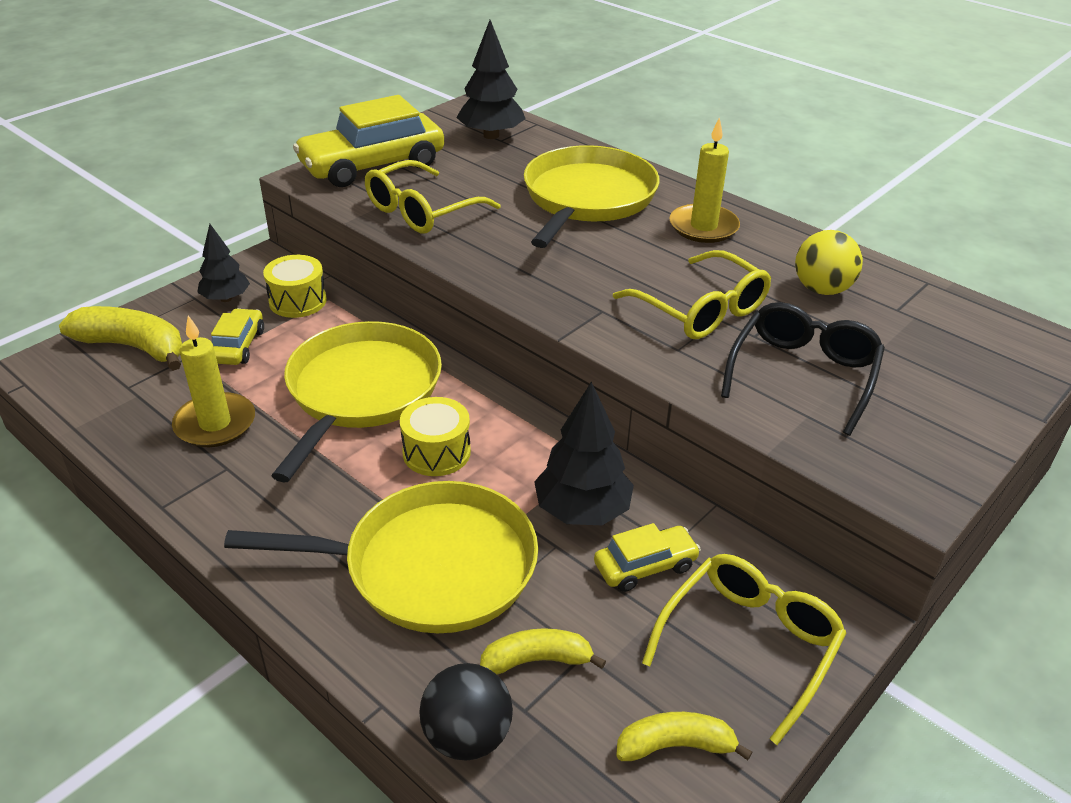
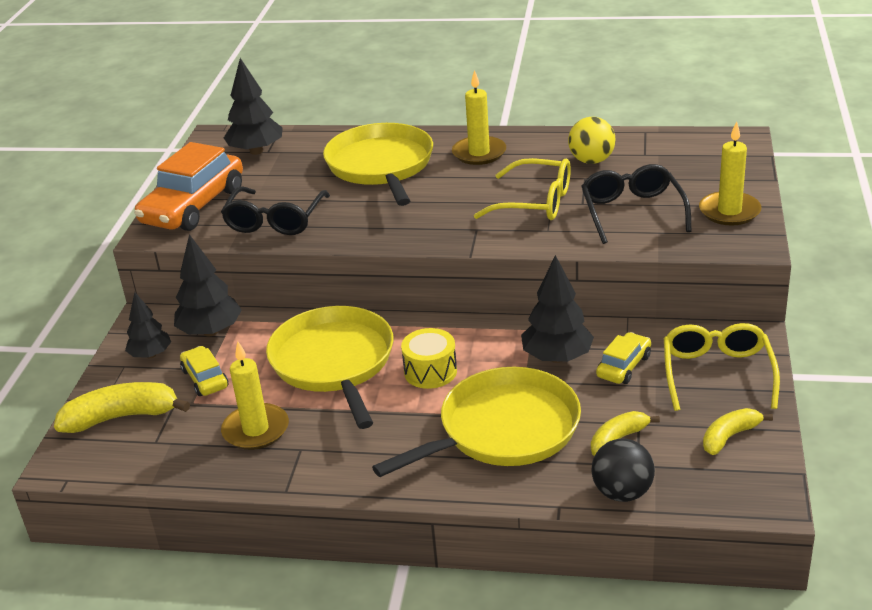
camera: 30 degrees left, 5 degrees down
(298, 301) = (210, 331): yellow drum -> black tree
(372, 165) = (193, 206): yellow car -> orange car
(421, 211) = (275, 221): yellow glasses -> black glasses
(932, 433) = (729, 211): none -> yellow candle

